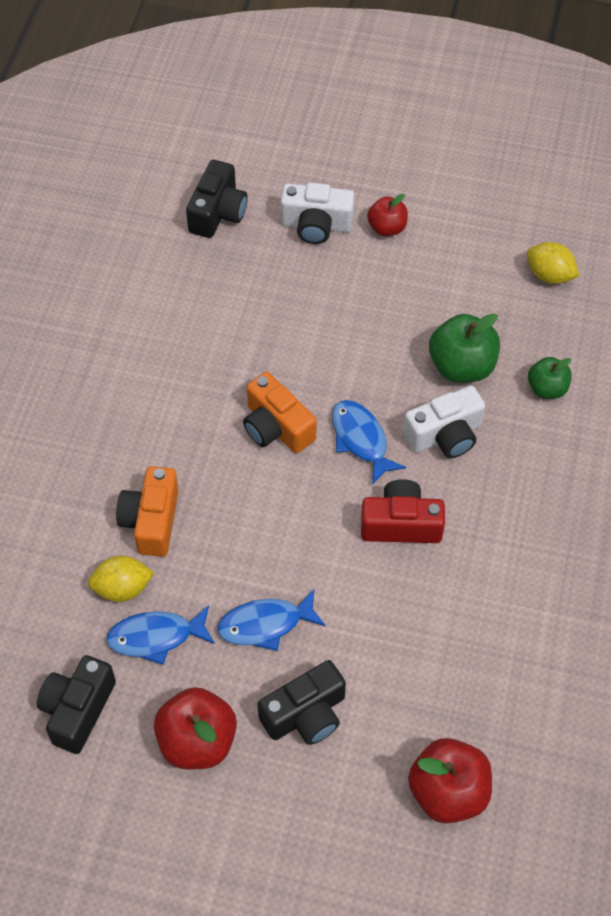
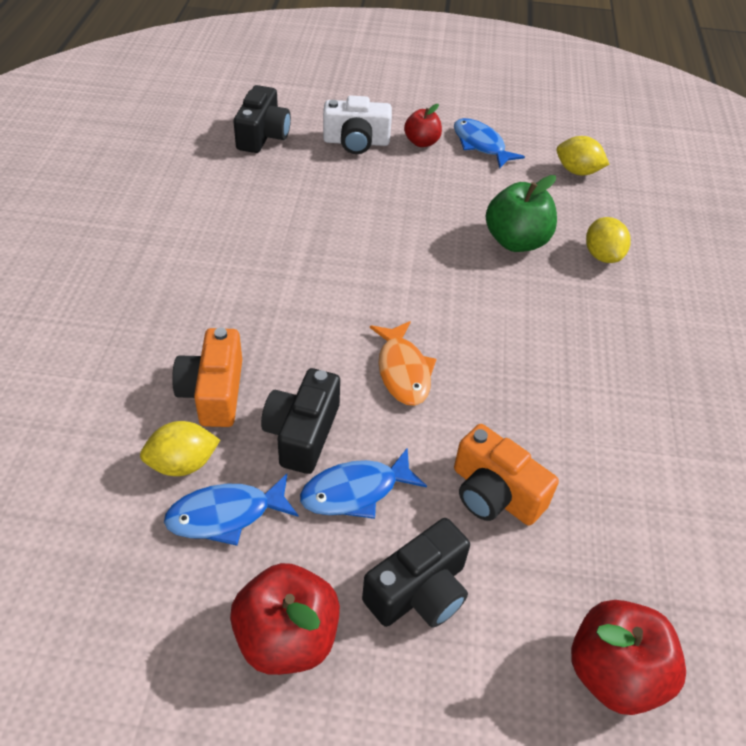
camera: 10 degrees left, 10 degrees down
(78, 710) = (129, 611): black camera -> black camera (302, 433)
(276, 427) = (341, 299): orange camera -> orange camera (494, 493)
(323, 510) = (403, 371): none -> orange fish
(360, 439) = (430, 305): blue fish -> blue fish (480, 145)
(401, 524) = (488, 379): red camera -> none
(445, 435) = (514, 298): white camera -> none
(547, 388) = (602, 255): green apple -> yellow lemon

